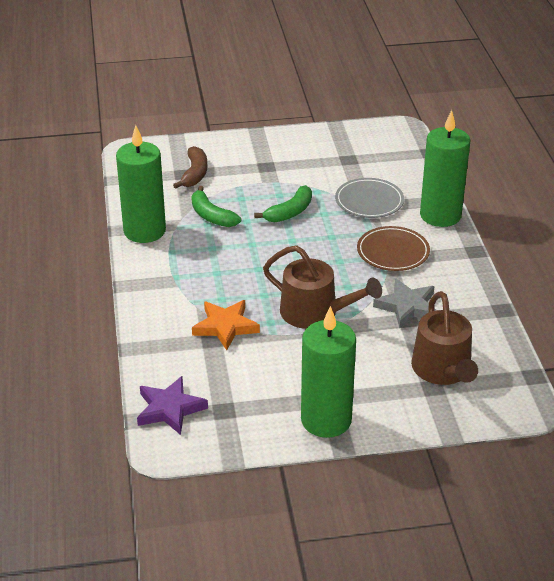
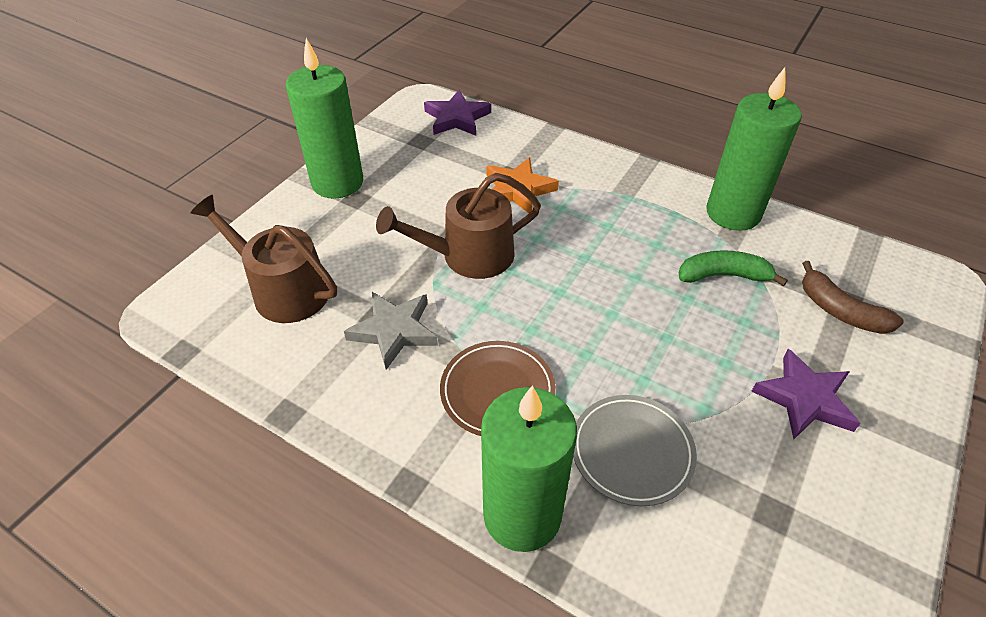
camera: 130 degrees right, 10 degrees up
(273, 168) = (804, 399): none -> purple star
(290, 212) = (674, 348): green banana -> none

